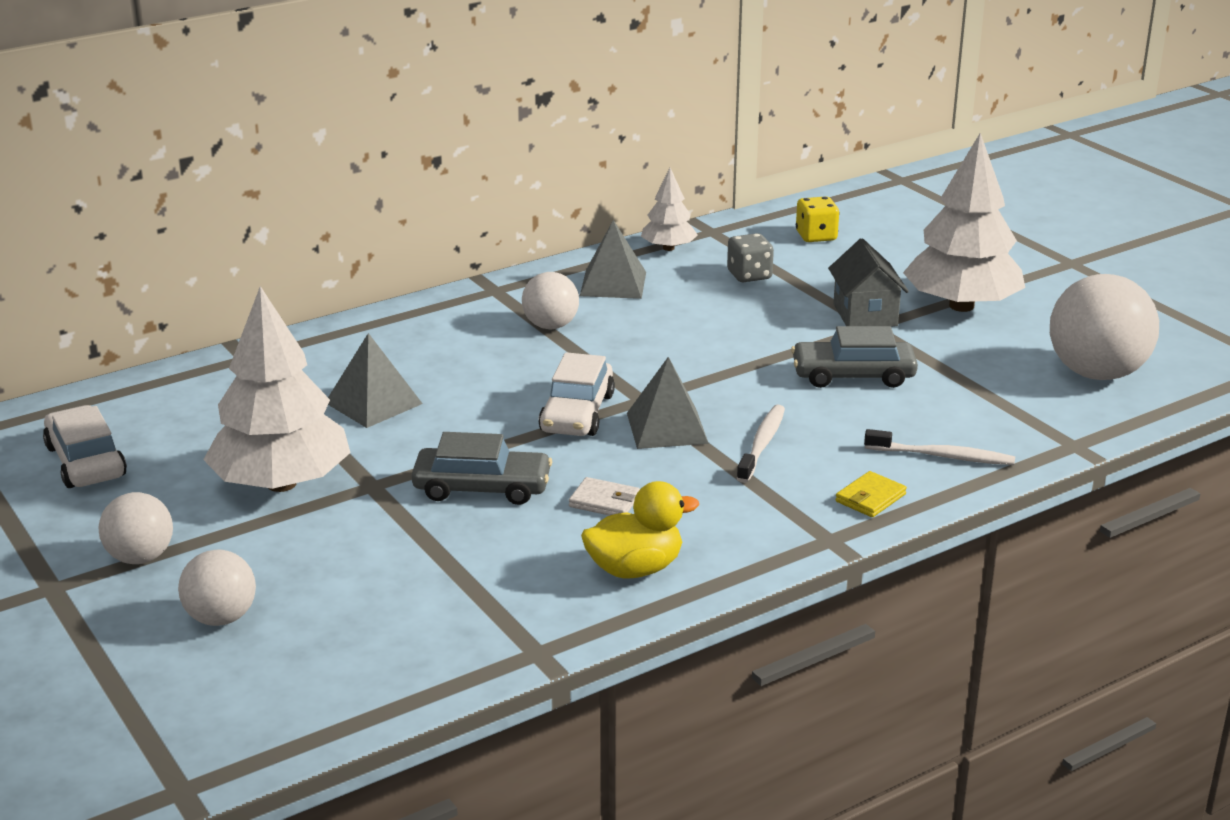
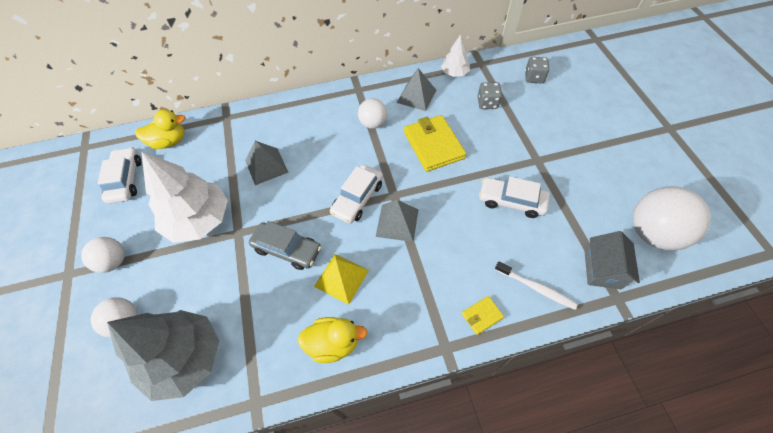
camera: 20 degrees right, 30 degrees up
(145, 403) = (169, 142): none -> yellow duck
(371, 633) = (185, 358): none -> grey tree
(604, 501) = (341, 278): white wallet -> yellow pyramid
(680, 335) = (433, 145): none -> yellow wallet
(762, 444) = (441, 250): white toothbrush -> none
(816, 236) = (534, 78): yellow dice -> grey dice
(853, 375) = (511, 201): grey car -> white car
(865, 315) = (536, 150): grey house -> grey house (602, 270)
(961, 306) = (593, 153): white tree -> none

